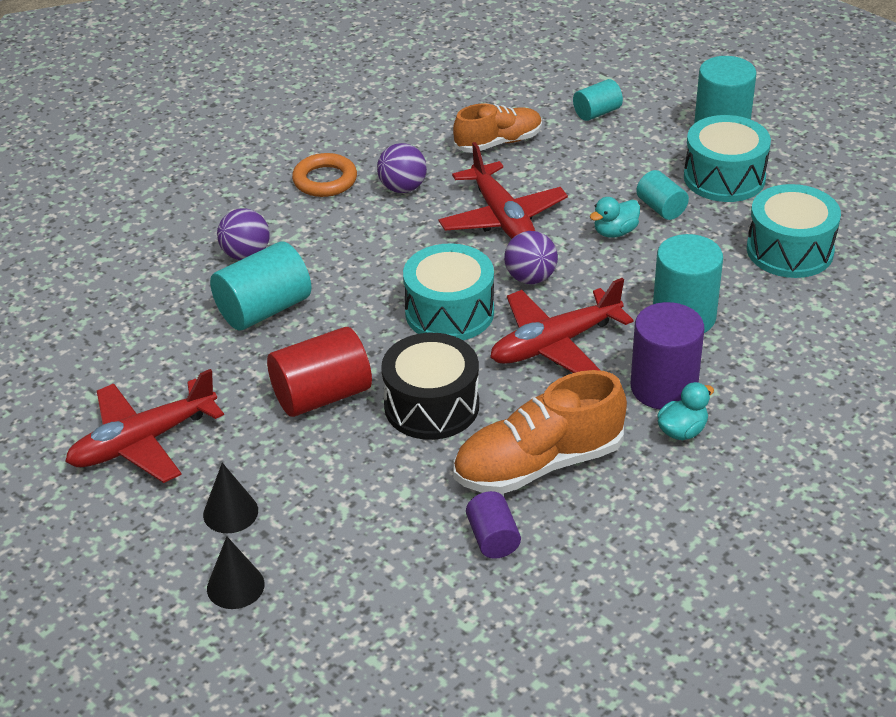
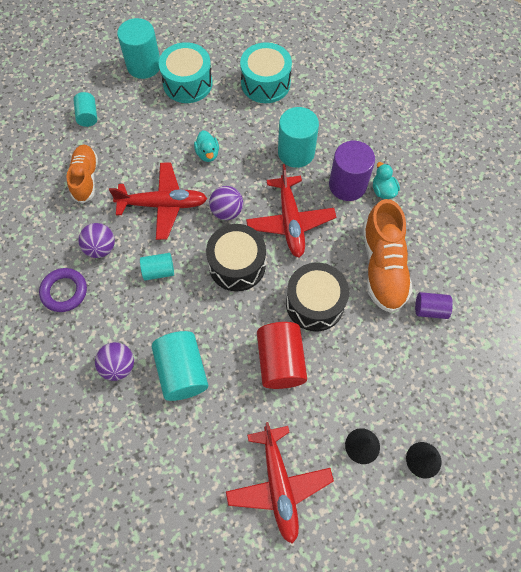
camera: 70 degrees left, 25 degrees up
(325, 180) = (64, 291): orange ring -> purple ring
(449, 312) = (237, 265): turquoise drum -> black drum
(661, 208) = (198, 123): turquoise cylinder -> turquoise cylinder (159, 271)

